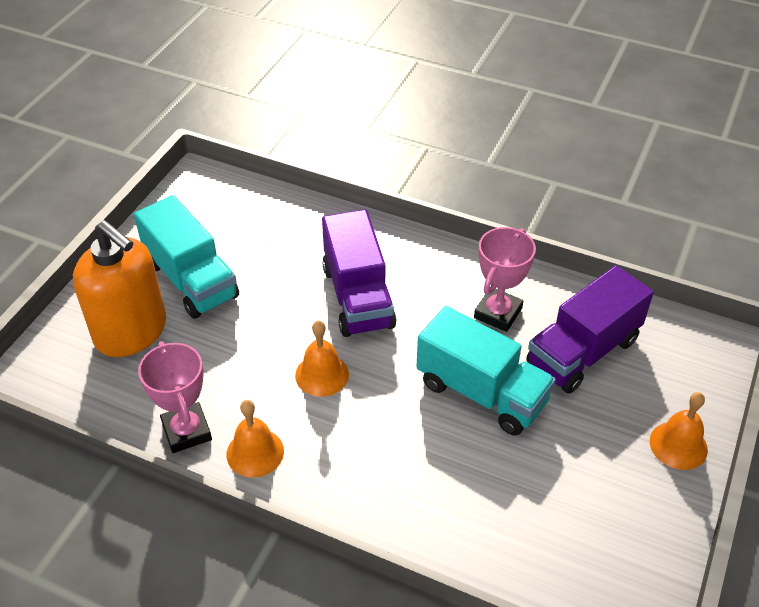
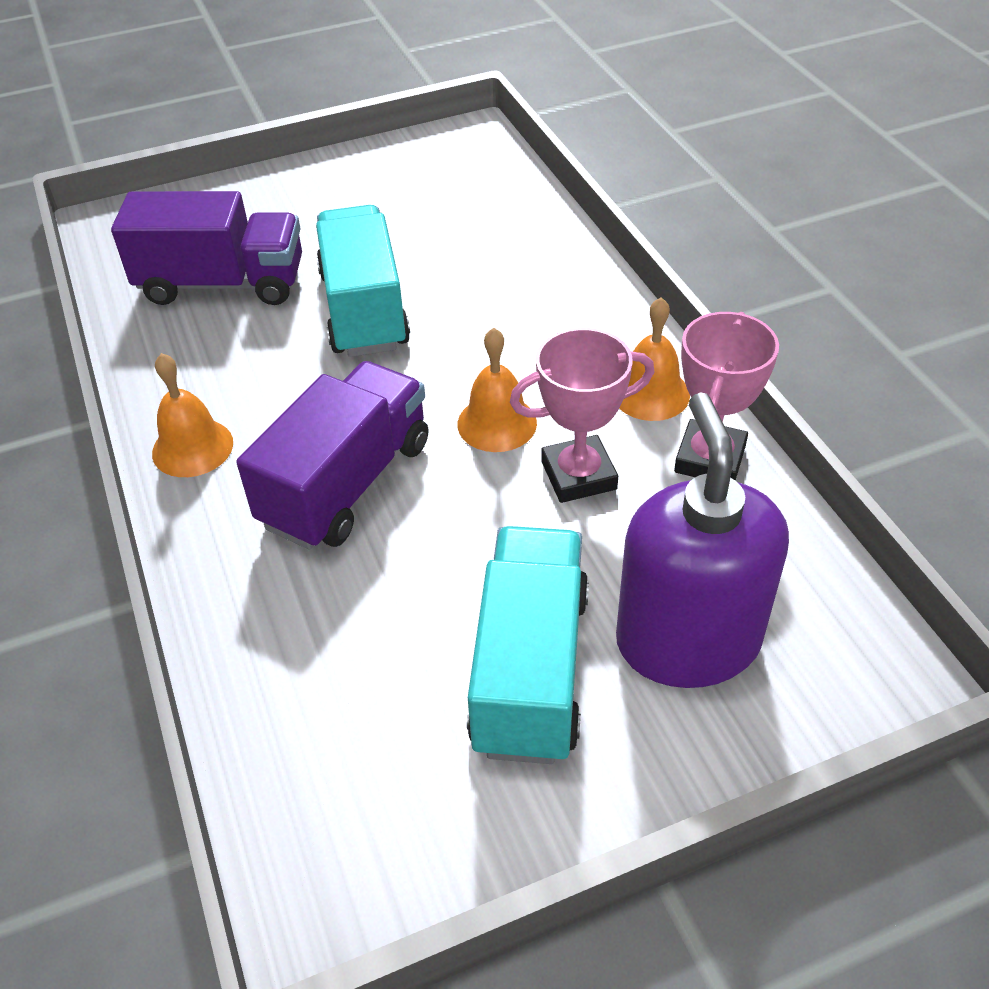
camera: 135 degrees left, 0 degrees up
(131, 332) = (687, 641): orange soap dispenser -> purple soap dispenser
(498, 313) = (234, 364): pink trophy -> pink trophy (578, 475)
(678, 445) = (275, 187): orange bell -> orange bell (192, 447)

